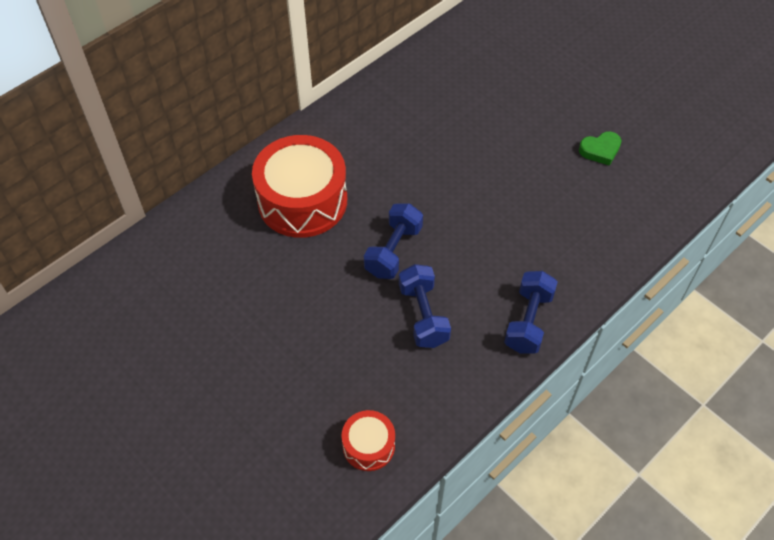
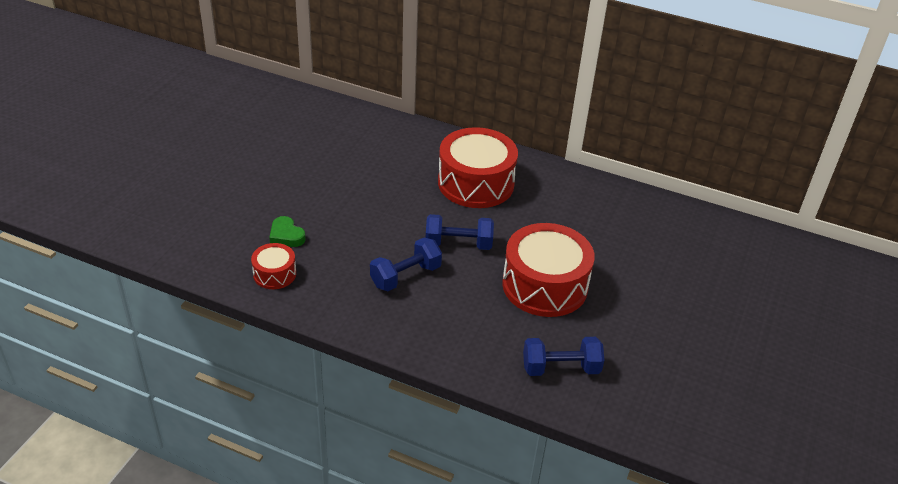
camera: 65 degrees right, 15 degrees down
(482, 201) = (545, 285): none -> red drum
(528, 321) = (434, 342): blue dumbbell -> blue dumbbell (560, 368)
(600, 150) = (662, 355): green heart -> green heart (286, 235)

